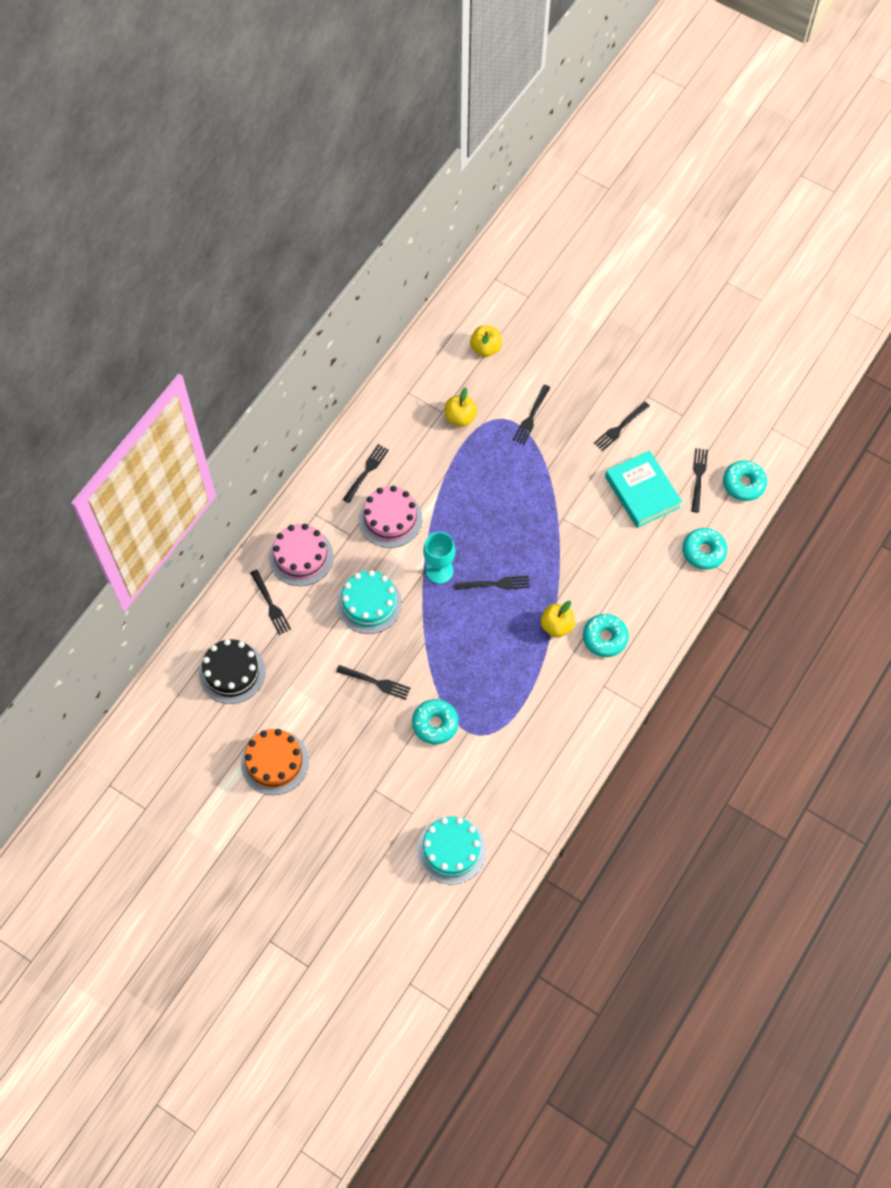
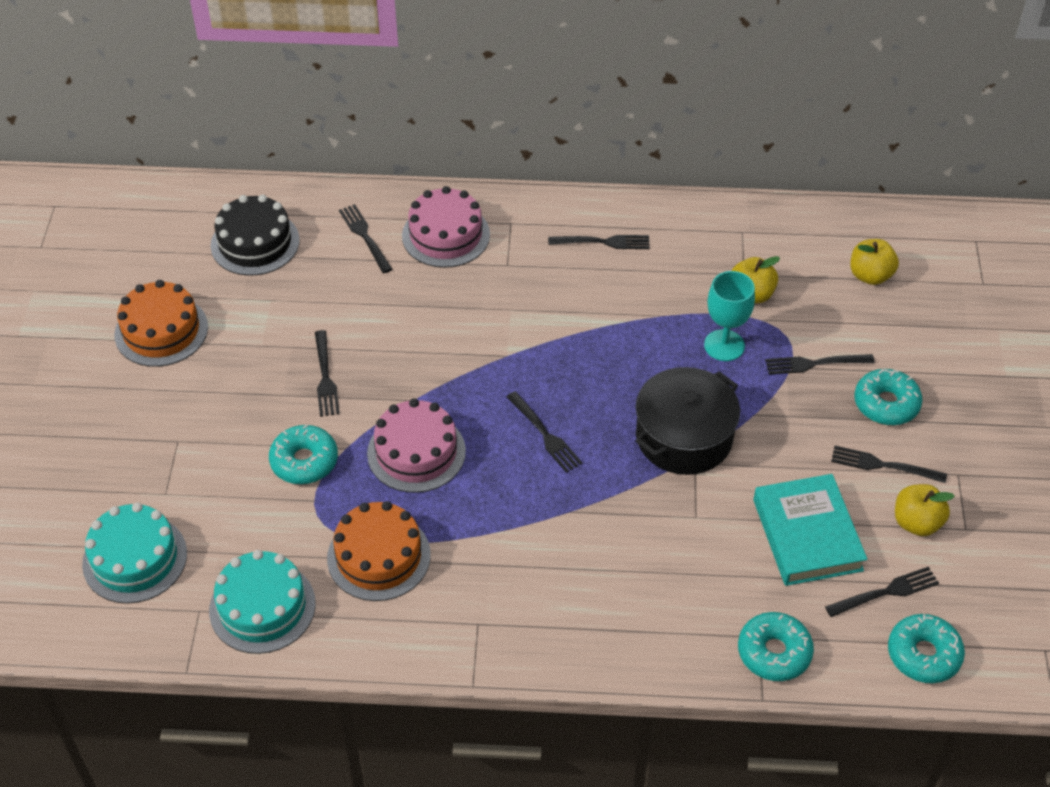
camera: 60 degrees right, 15 degrees down
(270, 604) = (365, 236): black fork -> black fork turned 120 degrees clockwise
(369, 603) = (428, 323): turquoise cake -> turquoise cake (262, 607)
(390, 519) = (557, 292): pink cake -> pink cake (416, 452)
(439, 570) = (522, 370): turquoise goblet -> turquoise goblet (724, 345)
(529, 715) = (379, 556): none -> orange cake
(541, 513) = (684, 437): none -> black pot
(557, 626) = (531, 528): yellow apple -> yellow apple (916, 523)
(605, 638) = (551, 592): turquoise donut -> turquoise donut (886, 404)
(642, 492) = (807, 535): turquoise book -> turquoise book turned 45 degrees counterclockwise

